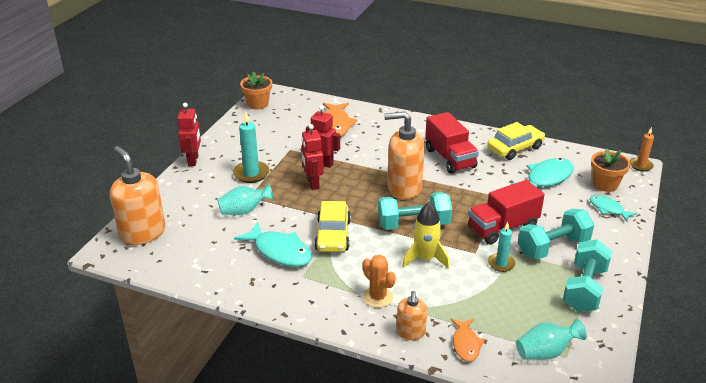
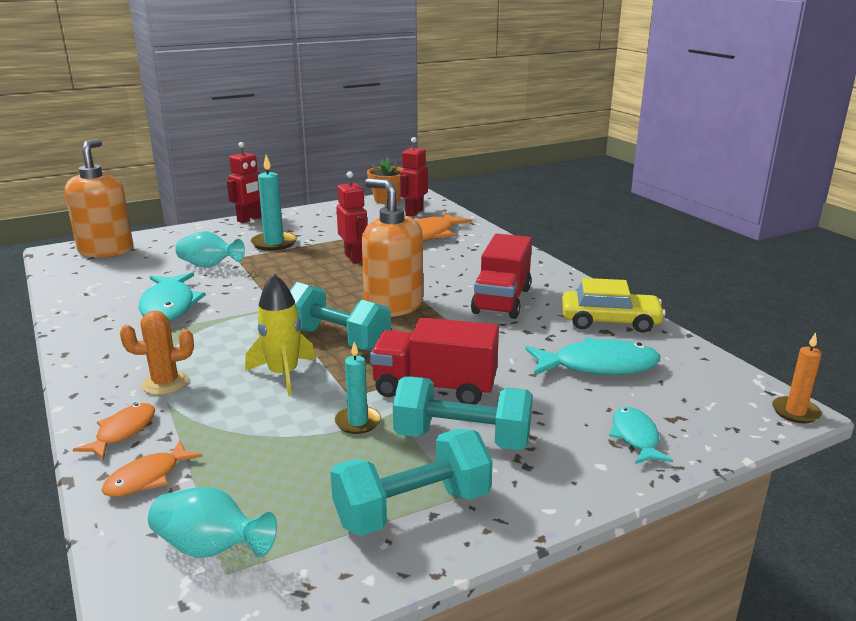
camera: 40 degrees right, 10 degrees down
(312, 183) = (311, 269): red robot -> red robot (414, 213)
(333, 235) = (240, 314): yellow car -> none
(378, 297) = (165, 383): orange cactus -> orange cactus turned 75 degrees clockwise
(410, 332) = (123, 432): orange soap dispenser -> orange fish
(605, 184) = (684, 408): orange flower pot -> none

